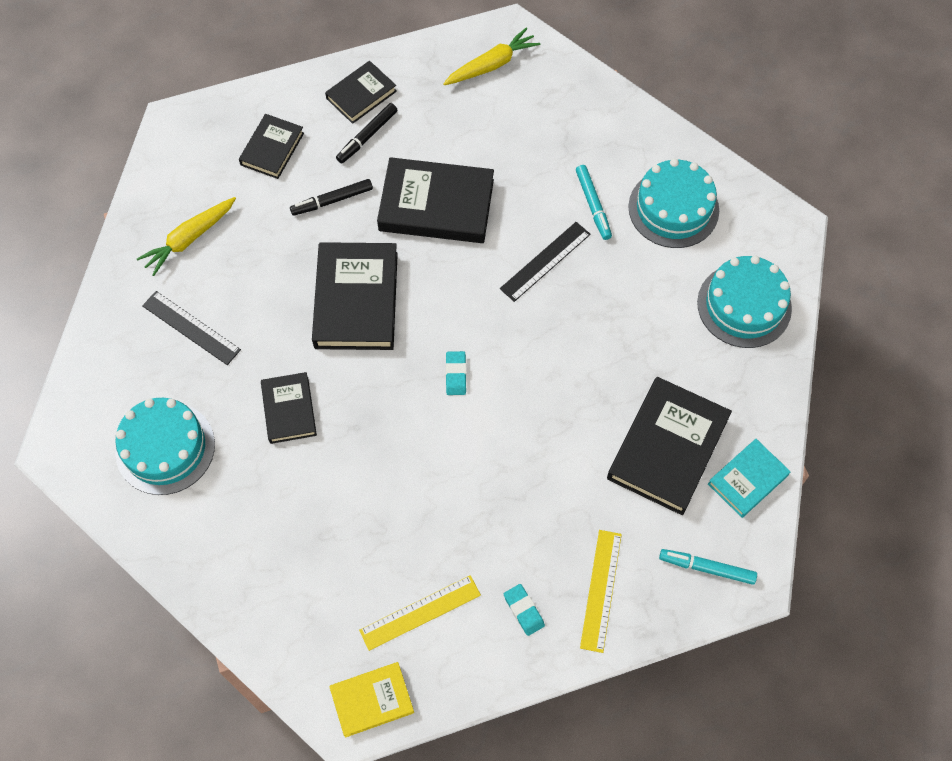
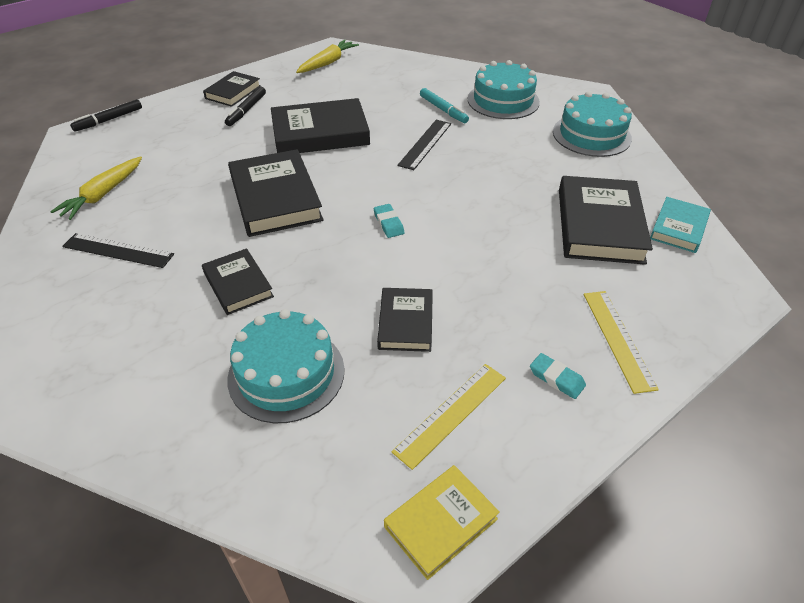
camera: 20 degrees left, 20 degrees down
(165, 448) = (108, 348): turquoise cake -> turquoise cake (286, 373)
(272, 149) = (167, 131): black book -> black book (406, 323)
(332, 201) = (230, 147): black marker -> black marker (109, 120)
(707, 568) = (697, 295): turquoise marker -> none

